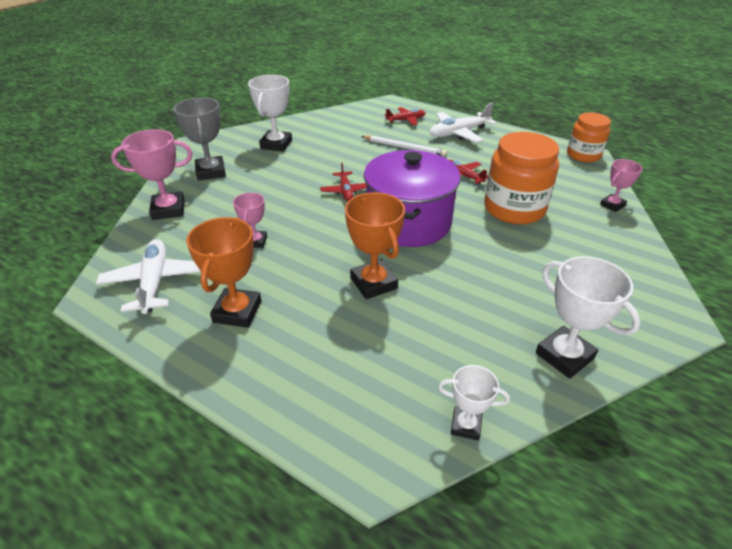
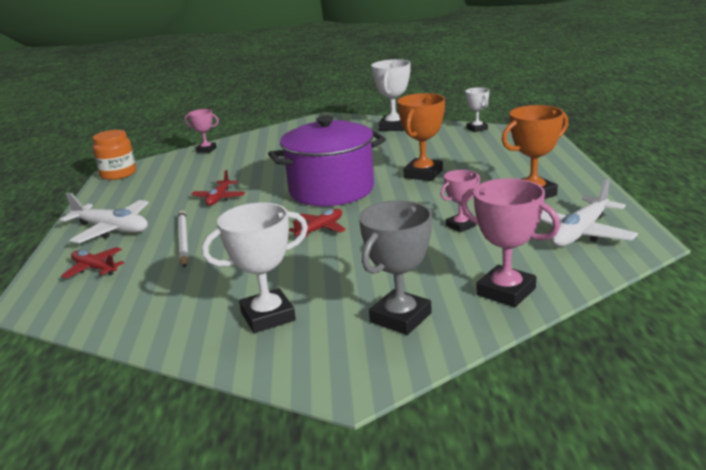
camera: 125 degrees left, 15 degrees down
(514, 209) = (254, 169): orange jar -> none

